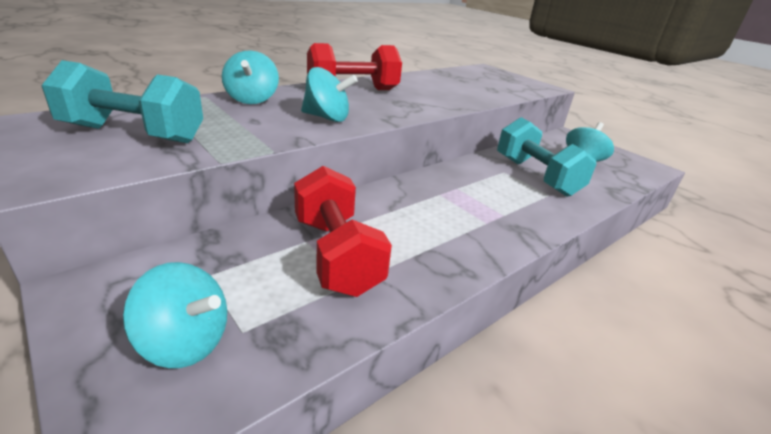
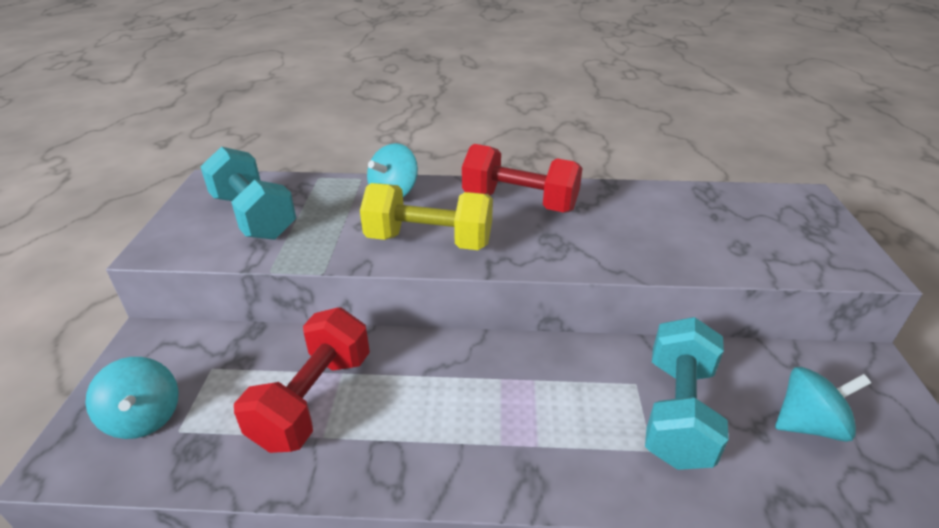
camera: 45 degrees right, 5 degrees up
(327, 118) = (429, 241): turquoise spinning top -> yellow dumbbell

